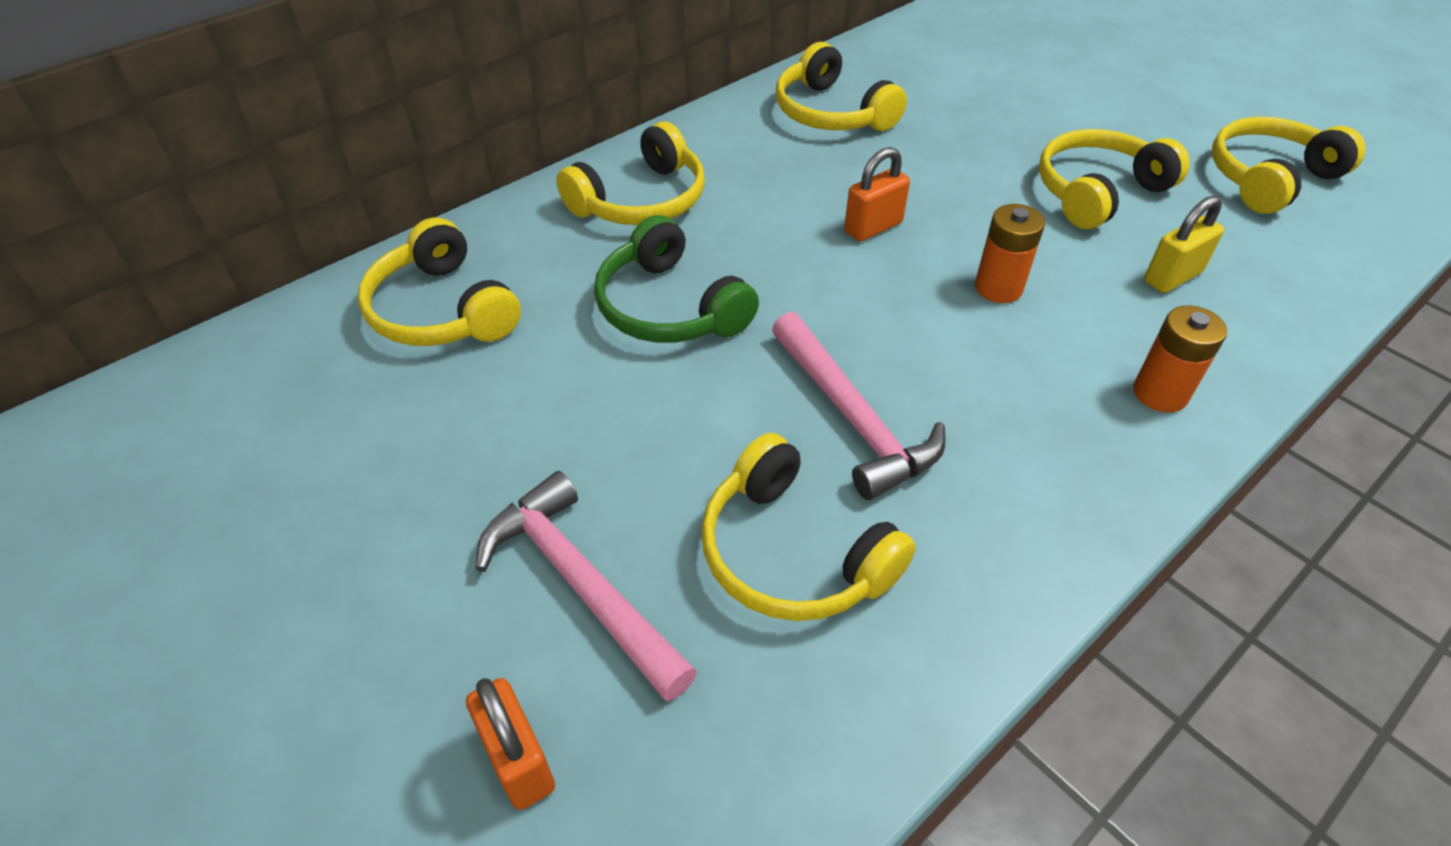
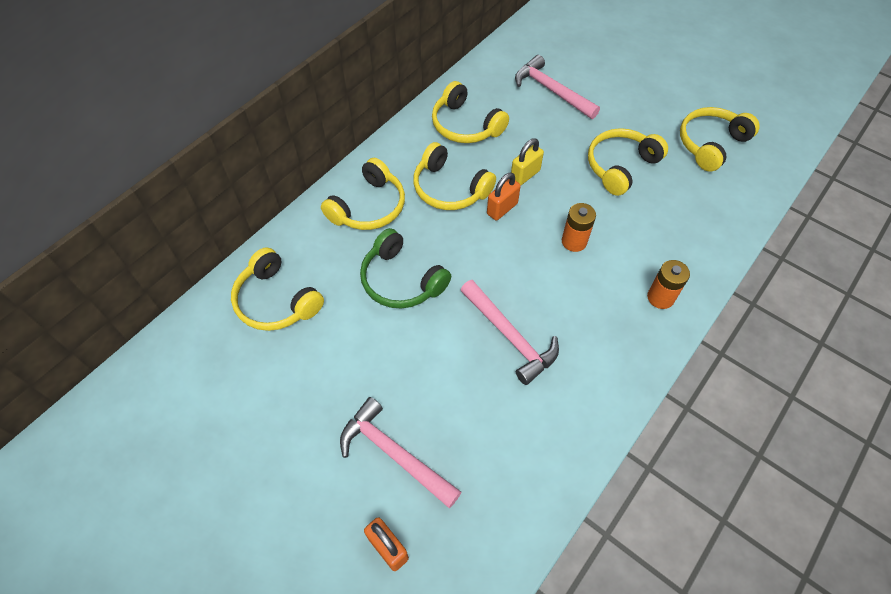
camera: 10 degrees left, 10 degrees up
(792, 553) = (493, 419): yellow headphones -> yellow headphones (449, 188)
(986, 84) = (551, 90): none -> pink hammer
(1172, 277) = (663, 221): yellow padlock -> yellow padlock (525, 175)

